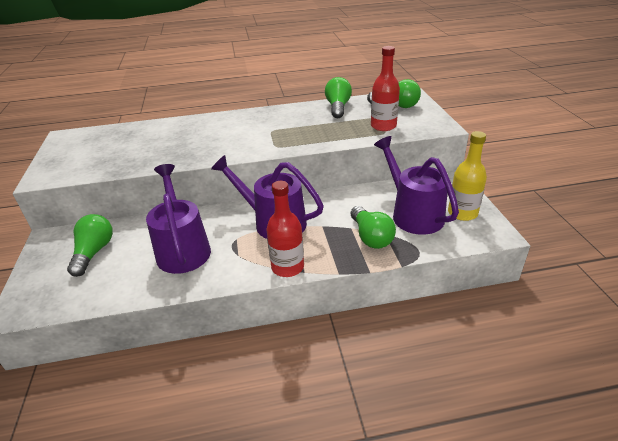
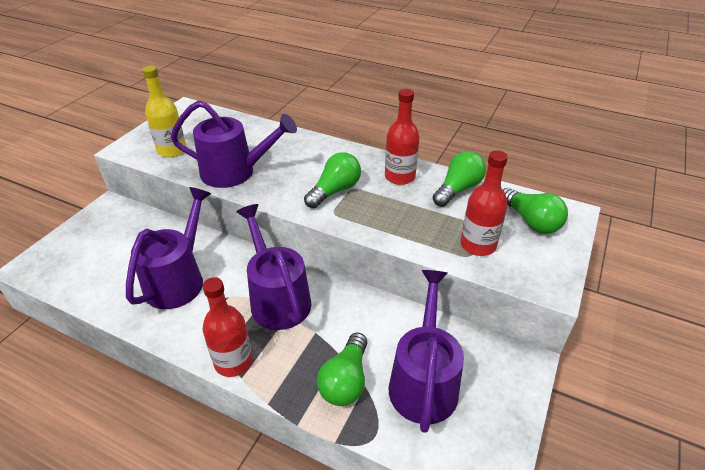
camera: 35 degrees right, 5 degrees up
(94, 252) = (120, 241): green light bulb -> green light bulb (335, 191)
(170, 154) = (236, 172): none -> purple watering can
(294, 114) = (399, 177): none -> red bottle
(462, 213) = (483, 420): yellow bottle -> yellow bottle (172, 150)

